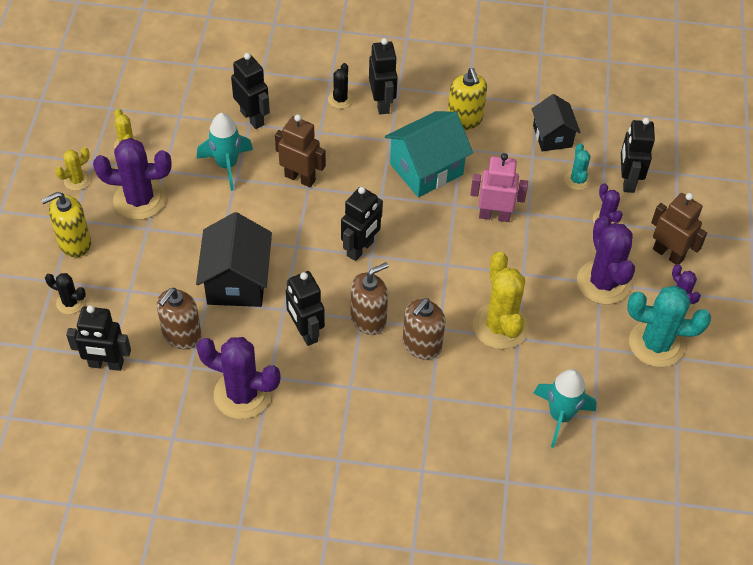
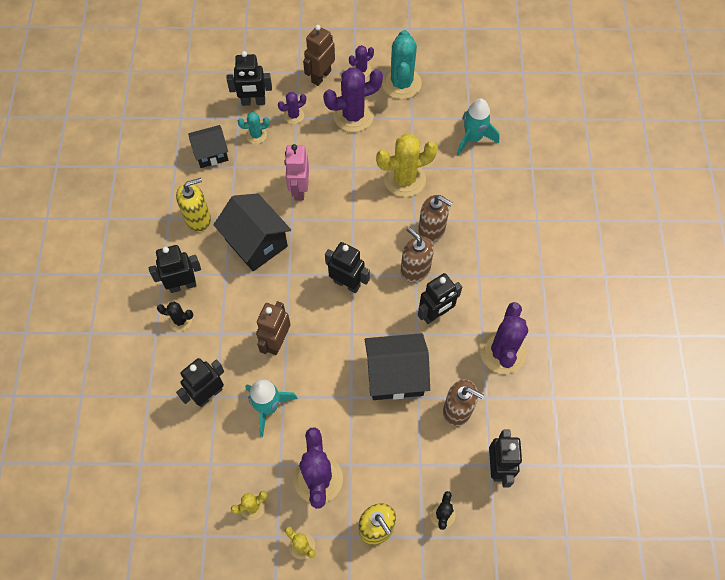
camera: 95 degrees left, 10 degrees up
(426, 169) = (256, 243): turquoise house -> black house

